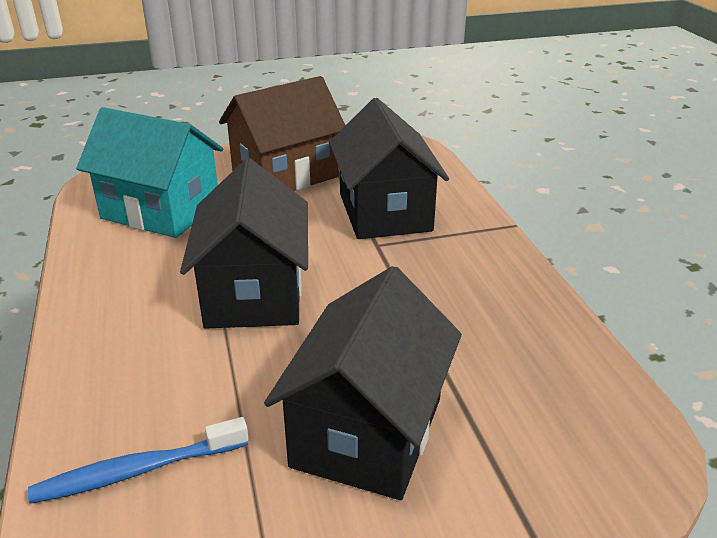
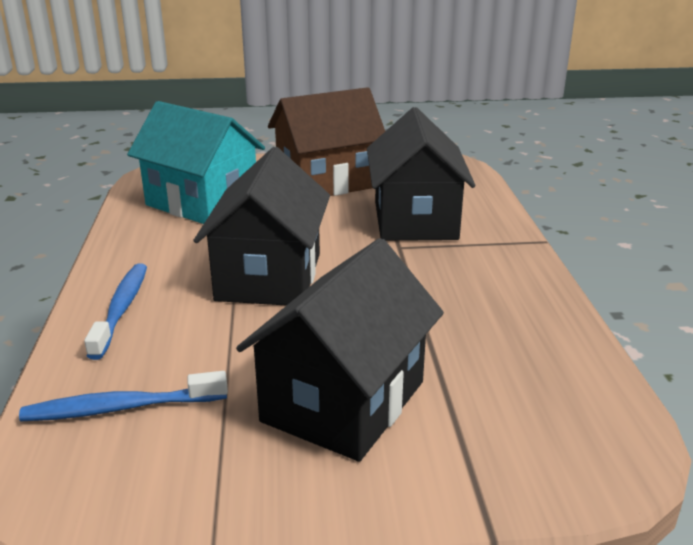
camera: 10 degrees right, 5 degrees down
(107, 349) = (121, 309): none -> blue toothbrush

